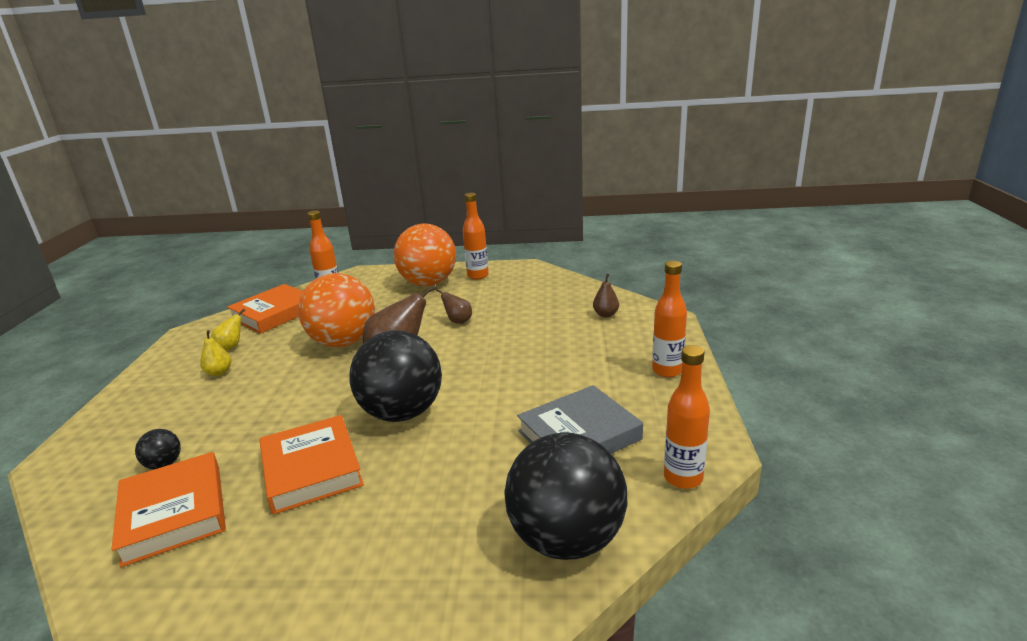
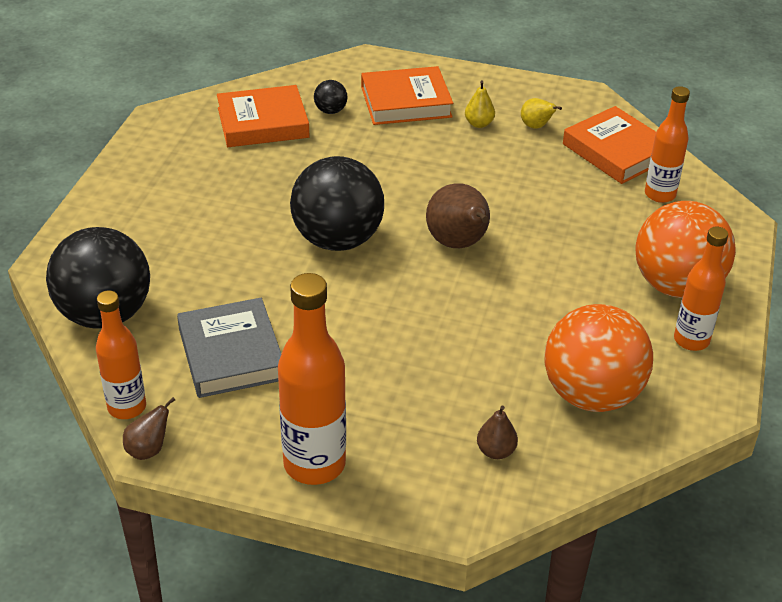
camera: 100 degrees right, 15 degrees up
(311, 469) = (278, 185): orange book -> orange book (406, 102)
(343, 342) = (513, 204): orange ball -> orange ball (591, 395)
(458, 321) = (533, 301): brown pear -> brown pear (148, 450)
(667, 371) = (314, 464): orange bottle -> orange bottle, size x1.55

